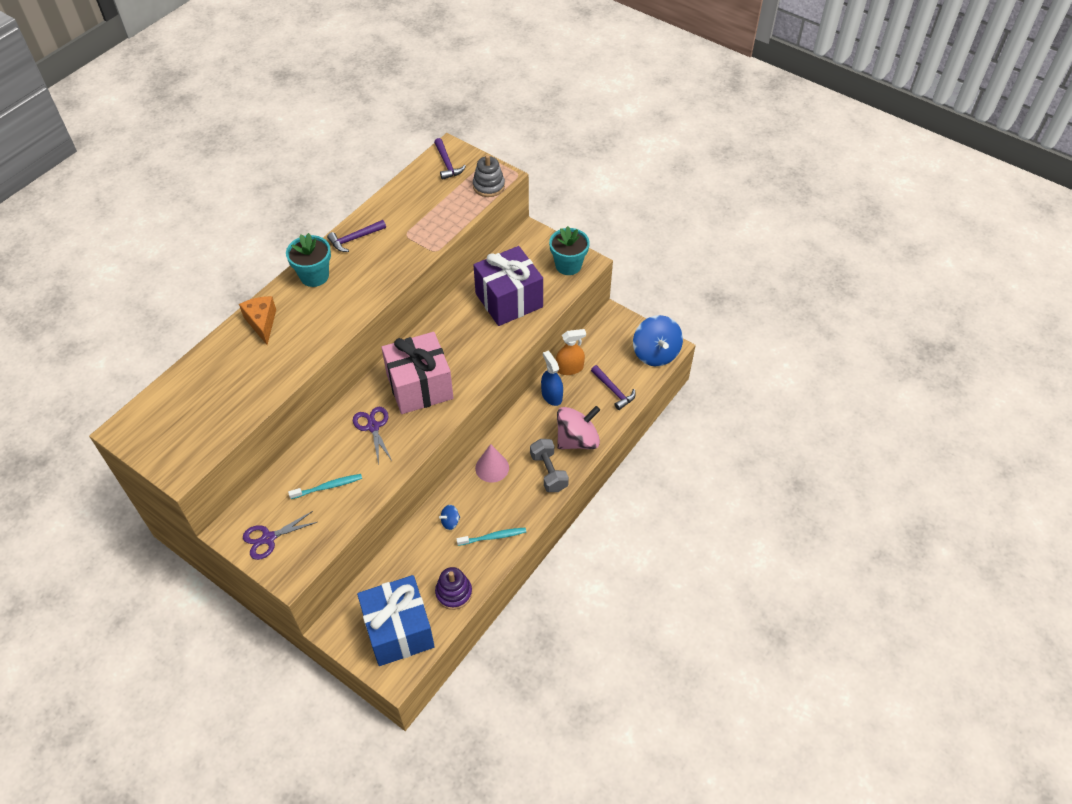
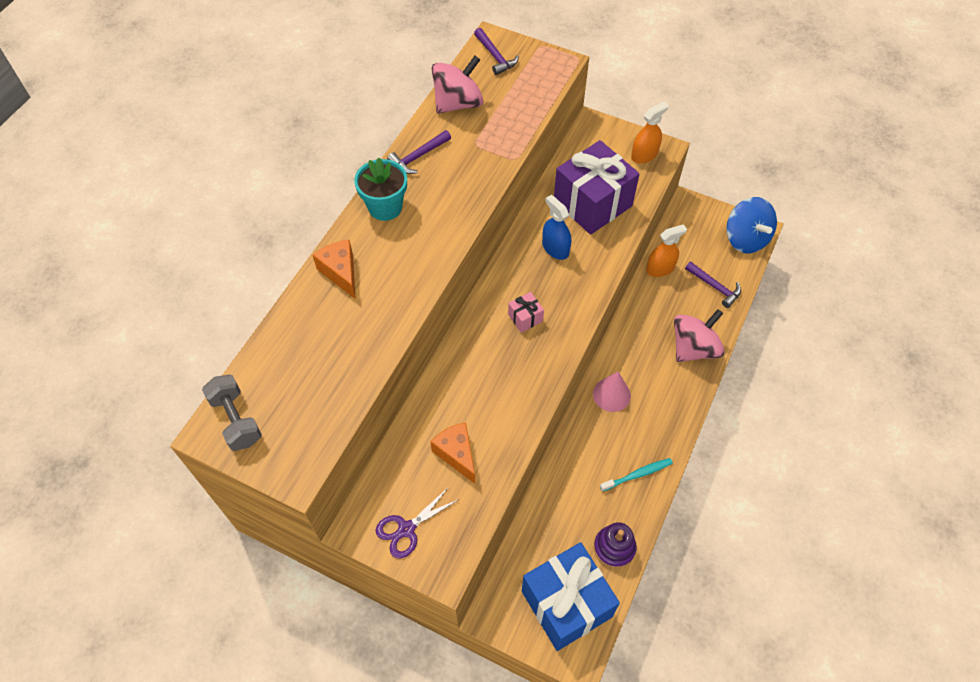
camera: 10 degrees left, 5 degrees up
(327, 487) = (457, 454): turquoise toothbrush -> orange cheese
(373, 427) = (487, 373): purple scissors -> none
(402, 199) = (458, 103): none -> pink spinning top
(420, 387) = (525, 318): pink gift -> pink gift, size x0.42
(450, 522) = (585, 465): blue spinning top -> none
(488, 186) = (550, 76): grey stacking toy -> none
(549, 472) = (674, 389): grey dumbbell -> grey dumbbell (236, 420)
(551, 395) = (650, 302): blue spray bottle -> blue spray bottle (555, 248)
(568, 265) = (644, 155): turquoise flower pot -> orange spray bottle

